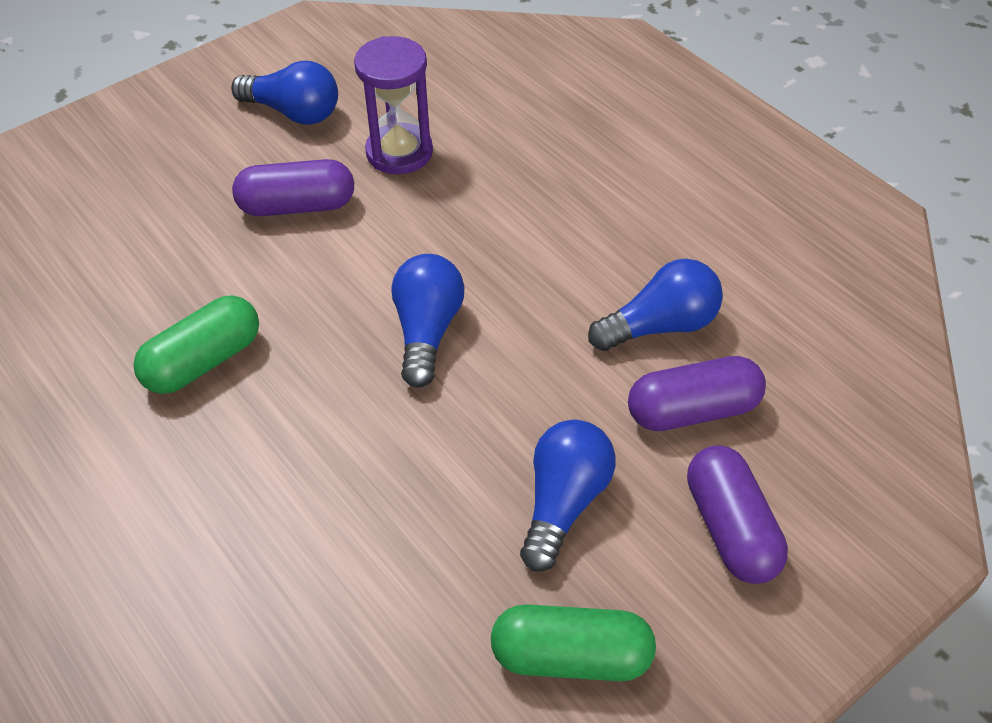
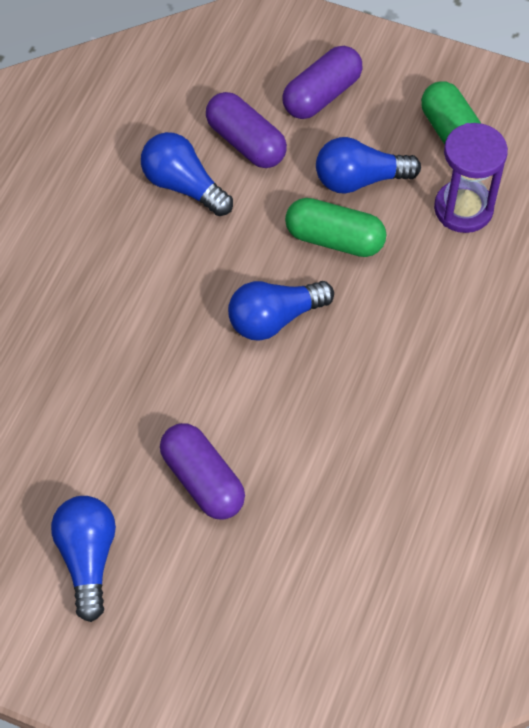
camera: 120 degrees left, 10 degrees up
(203, 361) = (392, 444): green capsule -> green capsule (334, 239)
(399, 152) = (95, 440): purple hourglass -> purple hourglass (463, 209)

